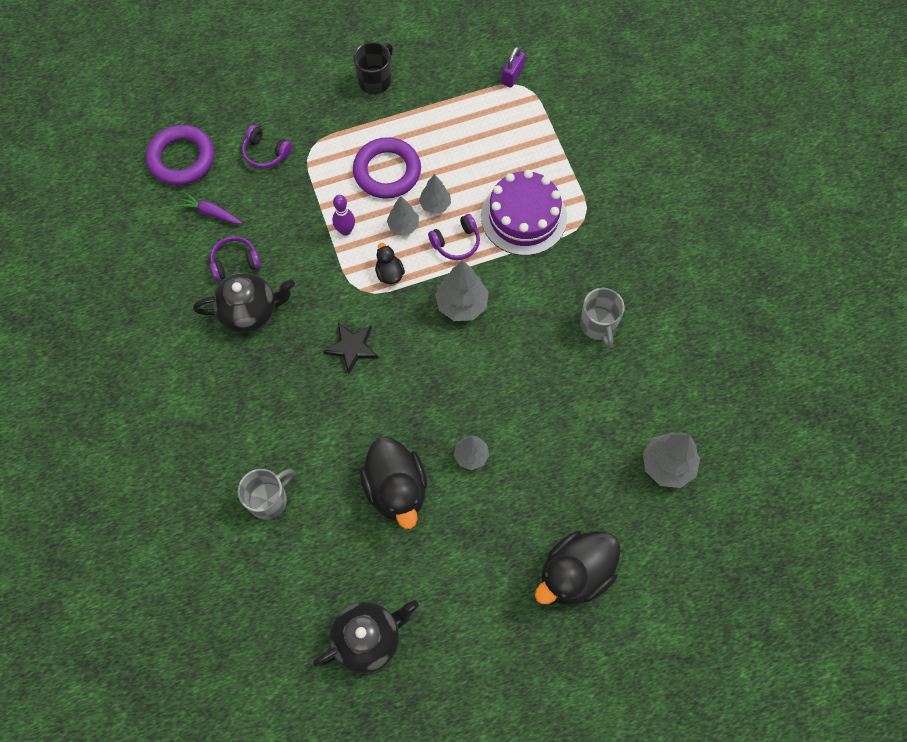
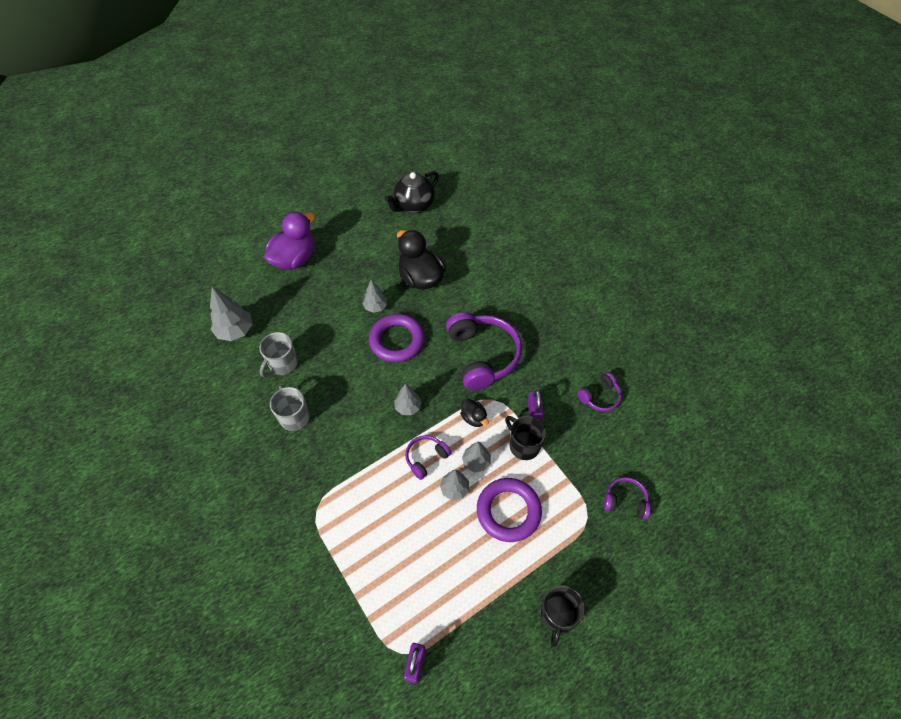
camera: 165 degrees right, 10 degrees down
(182, 158) = (695, 476): purple ring -> purple ring (397, 340)
(211, 213) = (641, 432): purple carrot -> none
(250, 312) = (569, 363): black teapot -> none
(269, 500) = (500, 255): grey mug -> grey mug (282, 364)
(318, 264) = (534, 411): none -> purple padlock
(345, 230) = (523, 445): purple bowling pin -> black mug
(352, 347) = (482, 356): black star -> purple headphones
(461, 304) = (408, 407): grey tree -> grey tree, size x0.63
(523, 217) = (372, 497): purple cake -> none
(575, 574) = (295, 259): black duck -> purple duck

